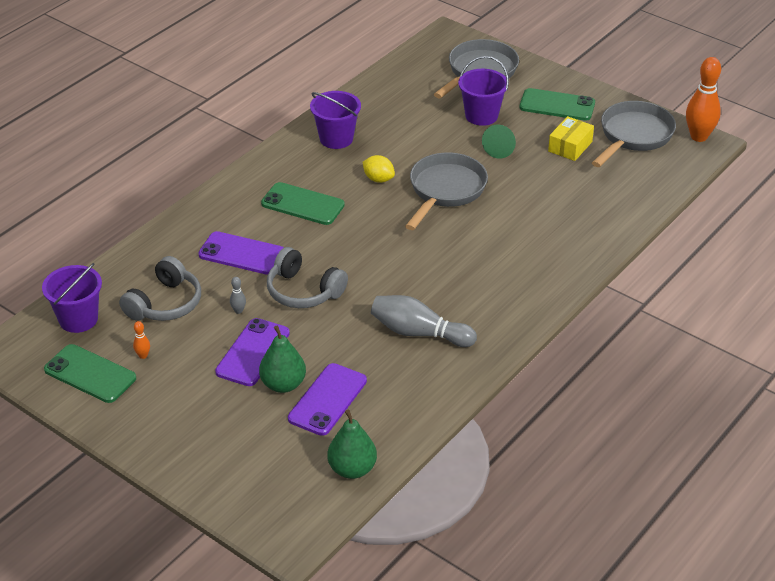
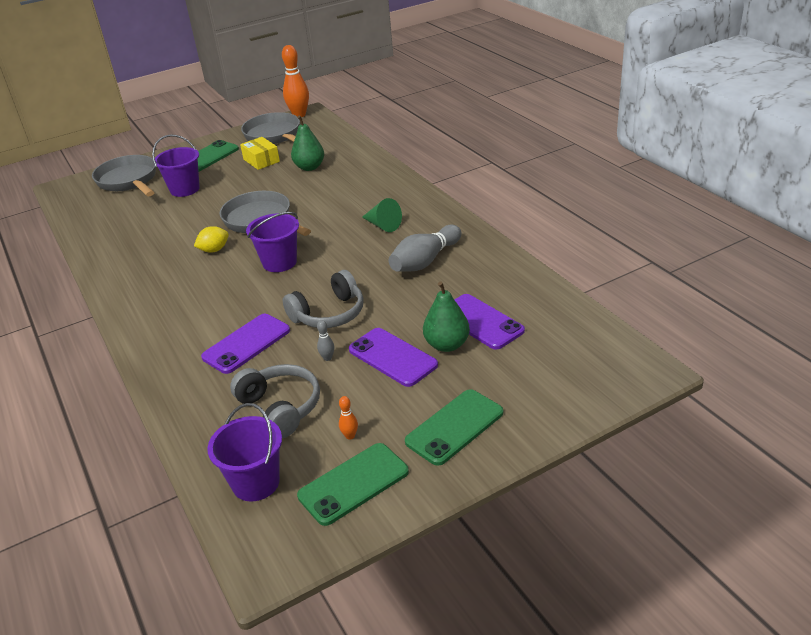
camera: 65 degrees left, 5 degrees down
(302, 204) = (208, 296): green phone -> green phone (454, 427)
(336, 139) = (135, 263): purple bucket -> purple bucket (279, 262)
(352, 469) = (573, 321): green pear -> green pear (309, 167)
(500, 148) = (233, 188): green cone -> green cone (383, 225)

